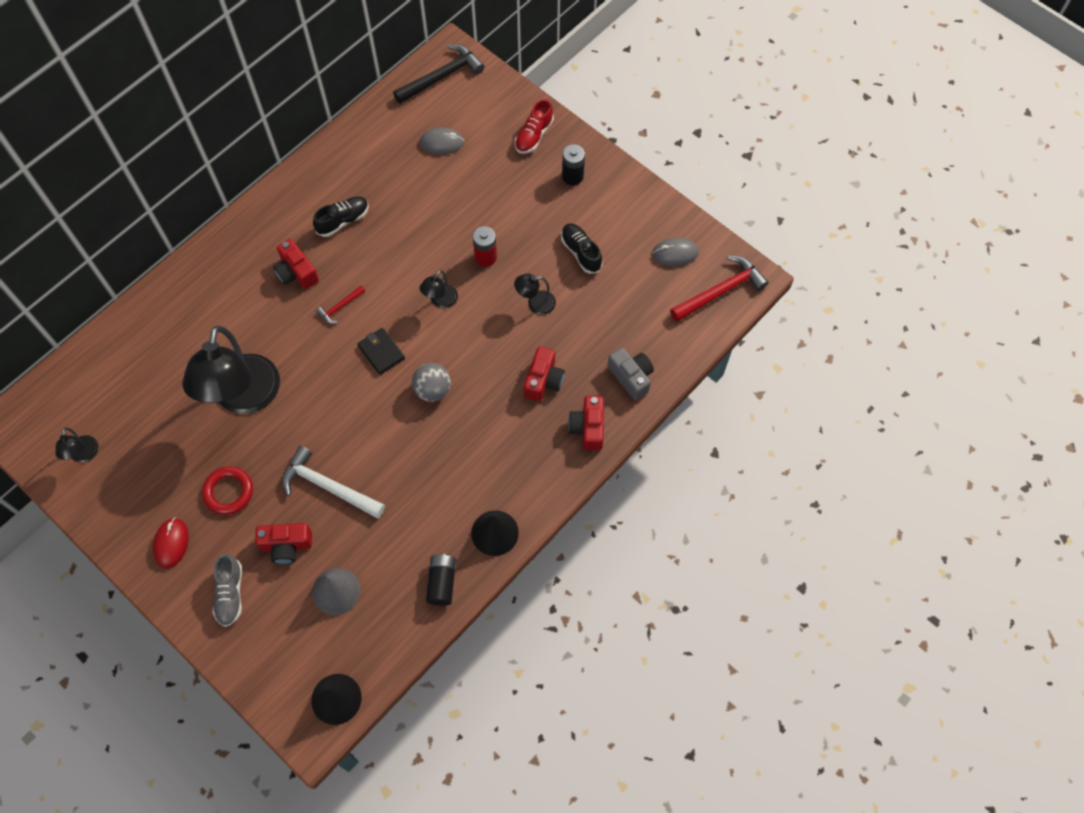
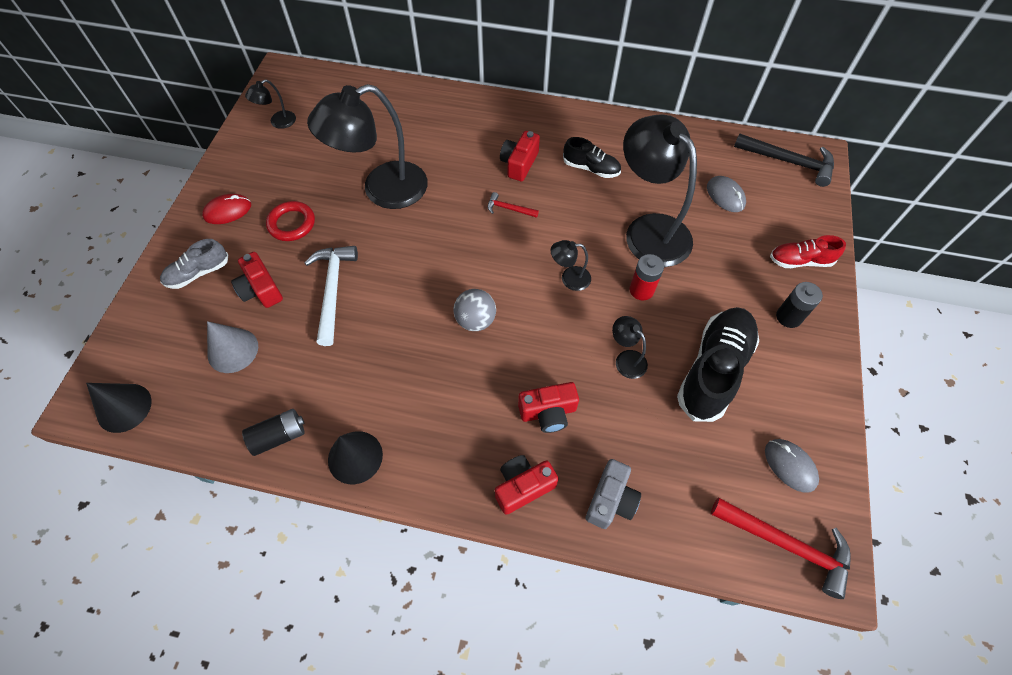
camera: 60 degrees right, 5 degrees down
(381, 352) = (487, 261): black wallet -> none
(435, 217) = (649, 230): none -> black lamp
(581, 252) = (713, 370): black shoe -> black shoe, size x1.82

